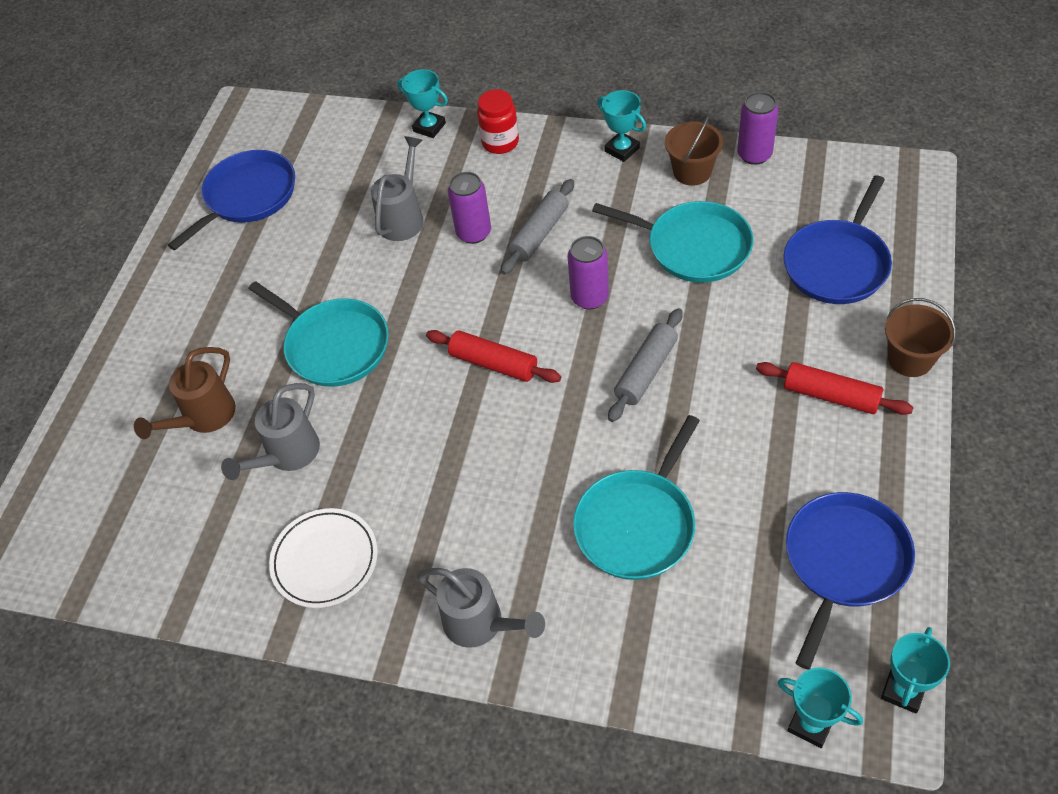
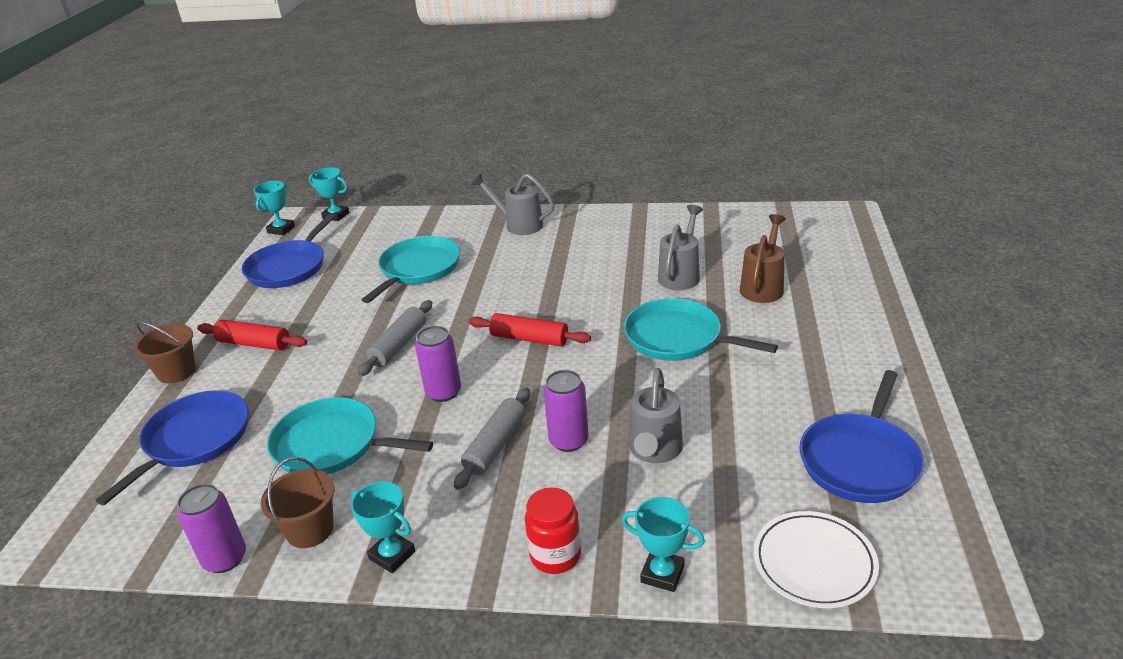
camera: 170 degrees right, 20 degrees down
(325, 560) = (627, 236): white plate -> white plate (814, 562)

